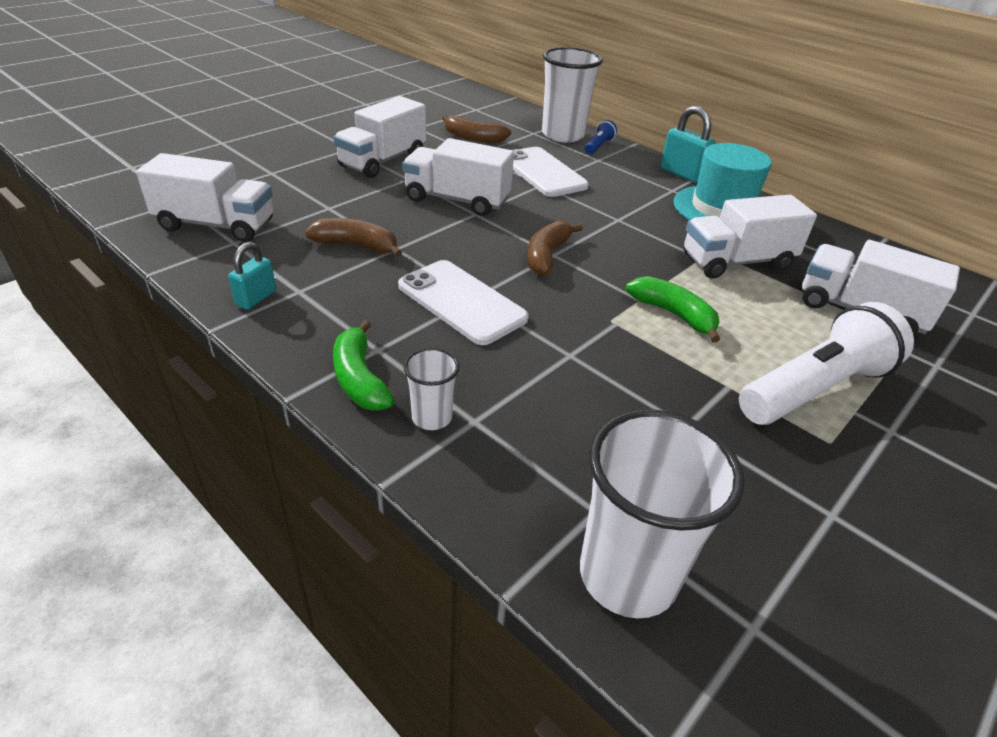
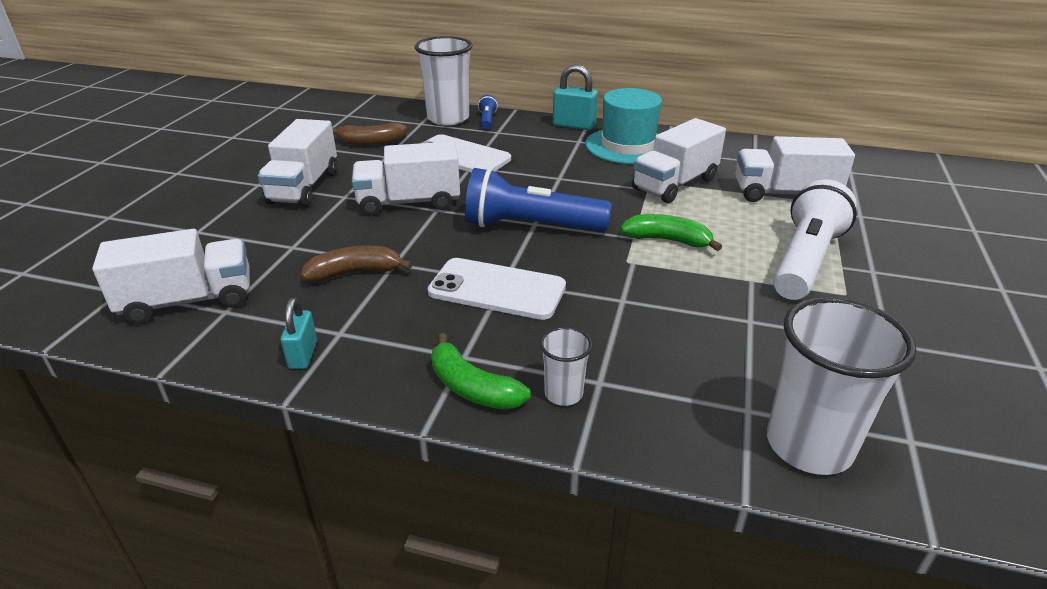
camera: 25 degrees left, 5 degrees down
(547, 256) = (530, 226): brown banana -> blue flashlight

